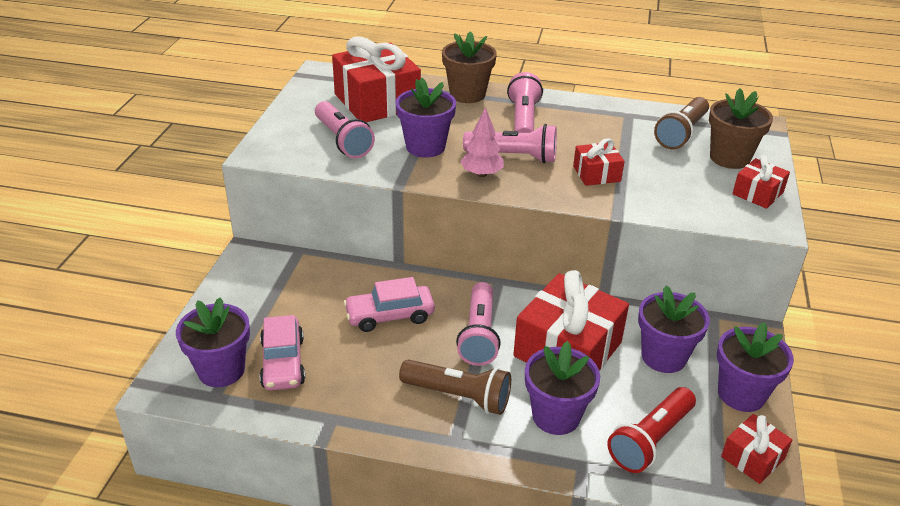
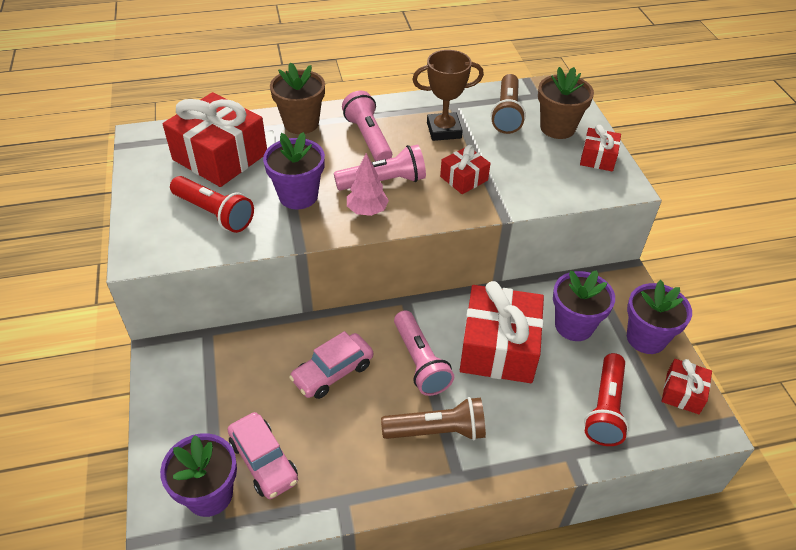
camera: 25 degrees left, 10 degrees up
(342, 140) = (214, 213): pink flashlight -> red flashlight
(556, 416) = (524, 417): purple flower pot -> none
(604, 132) = (444, 130): none -> brown trophy

